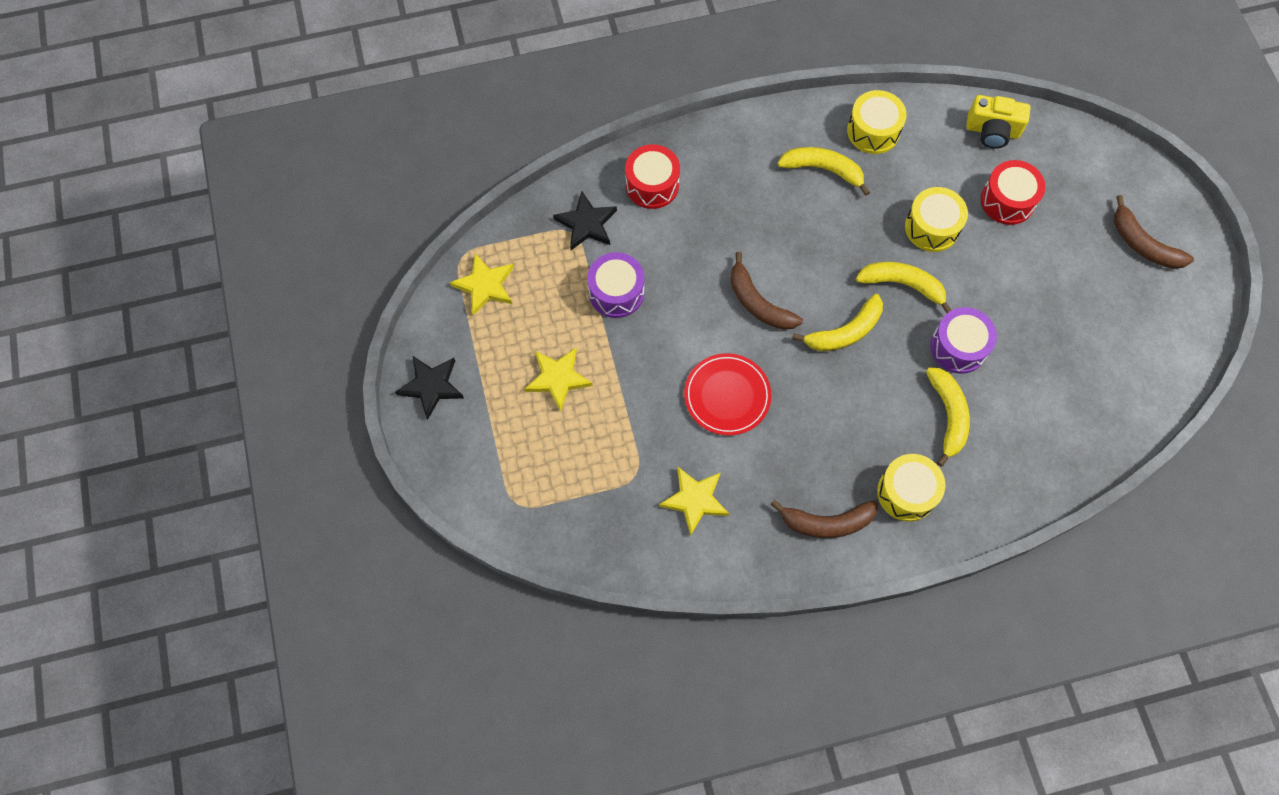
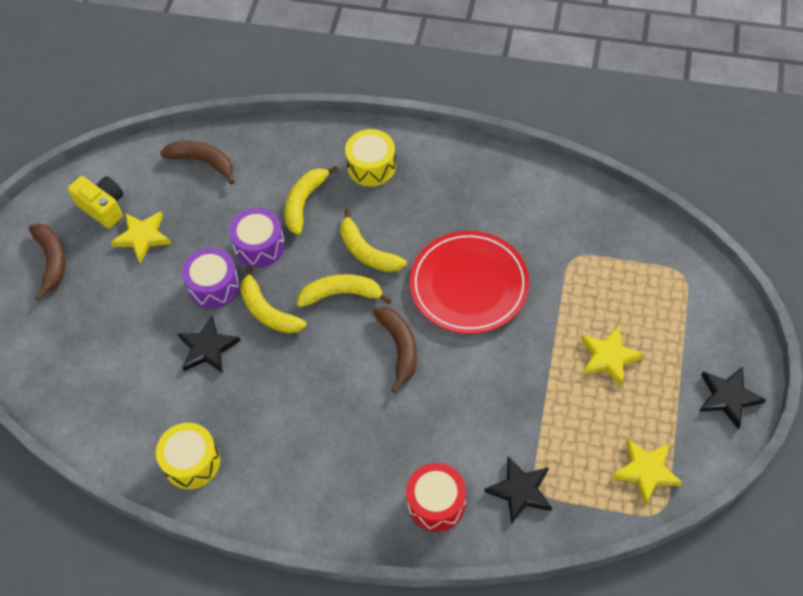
camera: 150 degrees left, 10 degrees down
(616, 292) = (522, 411): purple drum -> purple drum (214, 286)
(695, 500) = (535, 222): yellow star -> yellow star (142, 237)
(727, 396) = (469, 285): red plate -> red plate, size x1.50
(823, 169) = (264, 444): yellow banana -> yellow banana (367, 252)
(827, 522) = (443, 170): brown banana -> brown banana (203, 162)
(932, 227) = (208, 348): yellow drum -> black star
(992, 131) = (86, 412): yellow camera -> yellow camera (103, 207)
(1007, 200) = (126, 343): red drum -> none

